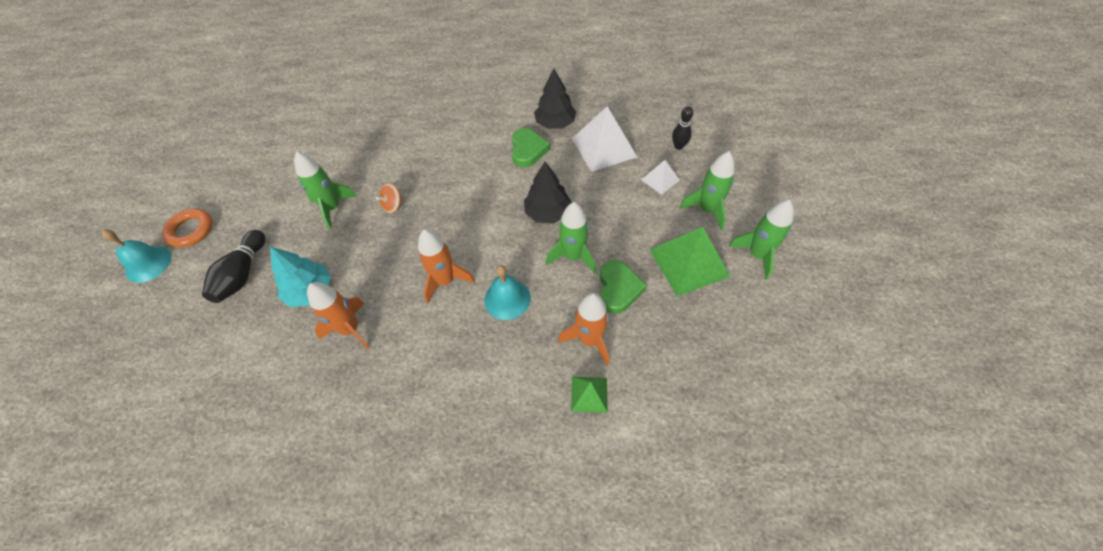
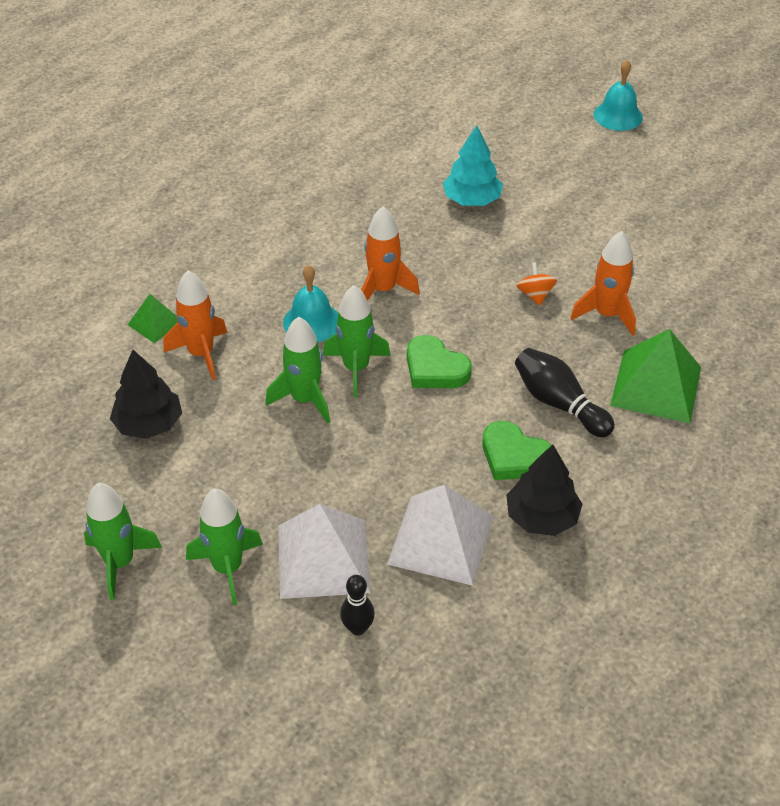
camera: 125 degrees right, 10 degrees down
(191, 230) = (642, 148): orange ring -> none
(242, 274) = (541, 166): black bowling pin -> black bowling pin (559, 403)
(333, 208) = (578, 249): green rocket -> green rocket (356, 368)
(350, 329) = (397, 210): orange rocket -> orange rocket (606, 314)
(547, 213) = (387, 414): black tree -> black tree (149, 424)
(618, 289) = (226, 410): green heart -> green heart (435, 368)
(660, 180) = (323, 558): white pyramid -> white pyramid, size x1.90
(689, 263) = (185, 491): green pyramid -> green pyramid (656, 386)

